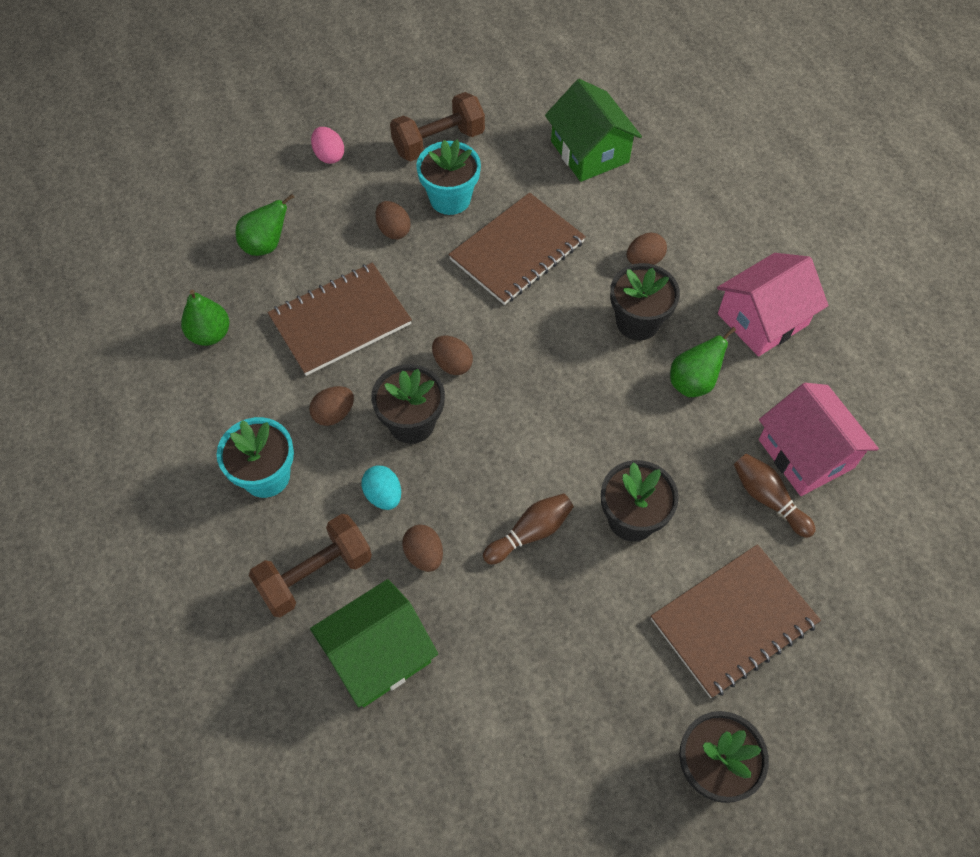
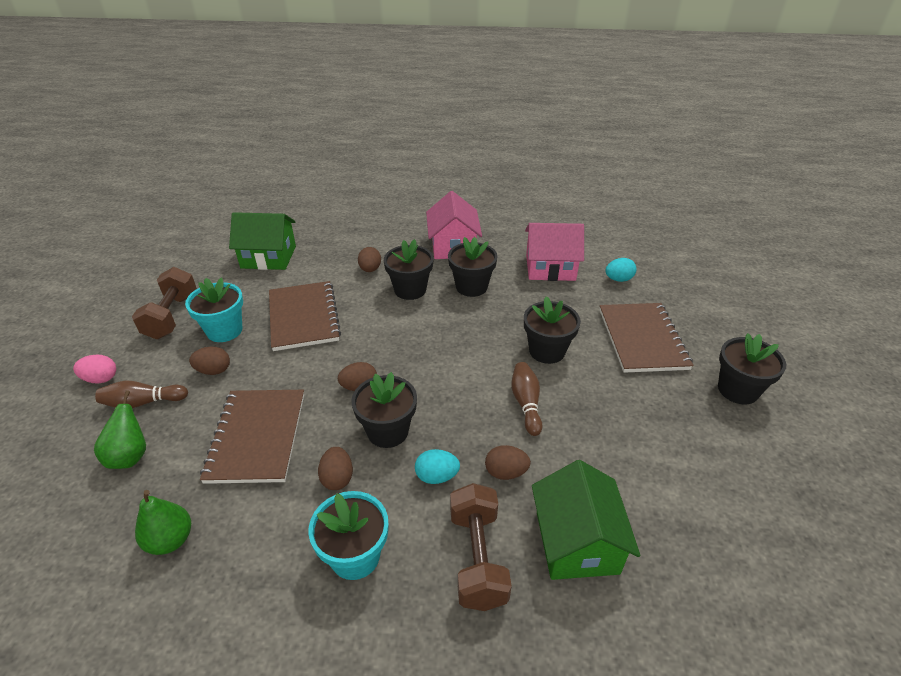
camera: 60 degrees left, 20 degrees down
(693, 382) = (471, 287): green pear -> black flower pot
(768, 499) = (569, 292): brown bowling pin -> brown bowling pin (143, 402)
(846, 549) = (618, 279): none -> turquoise egg

